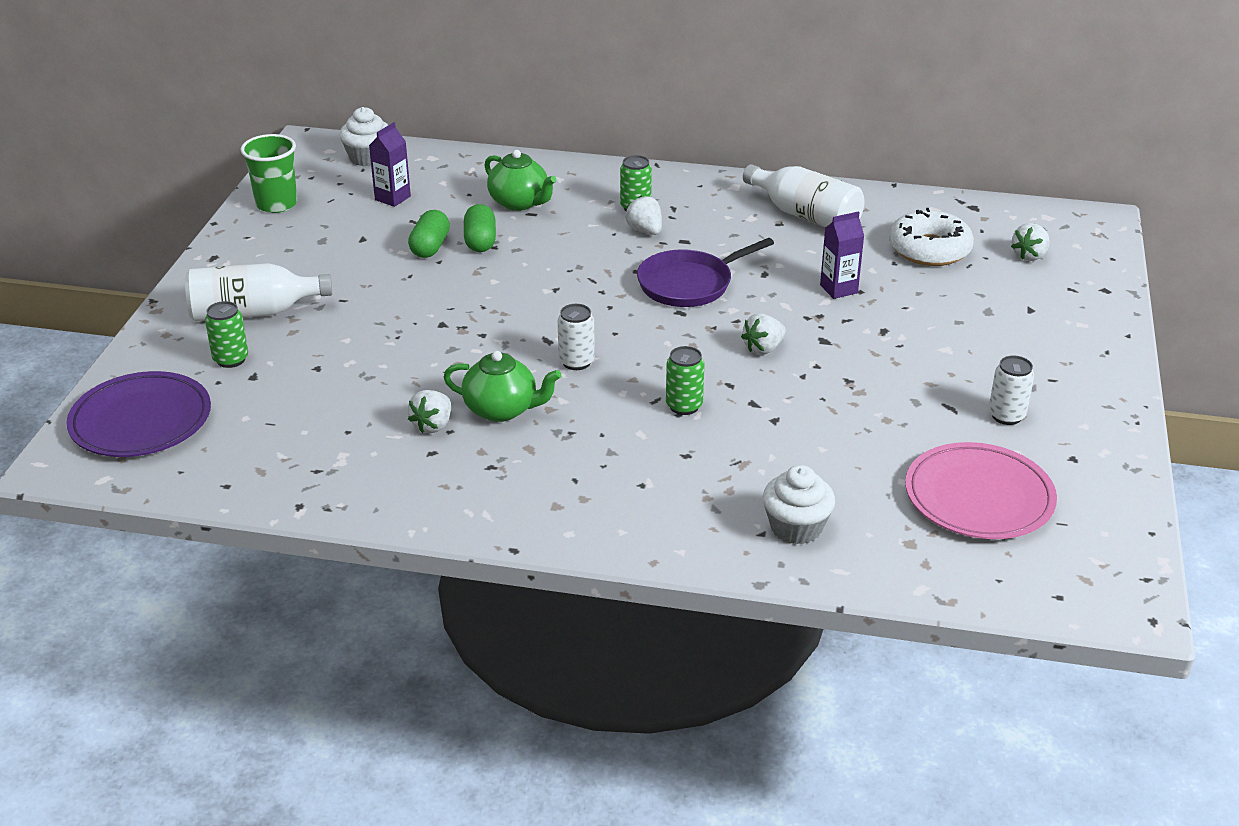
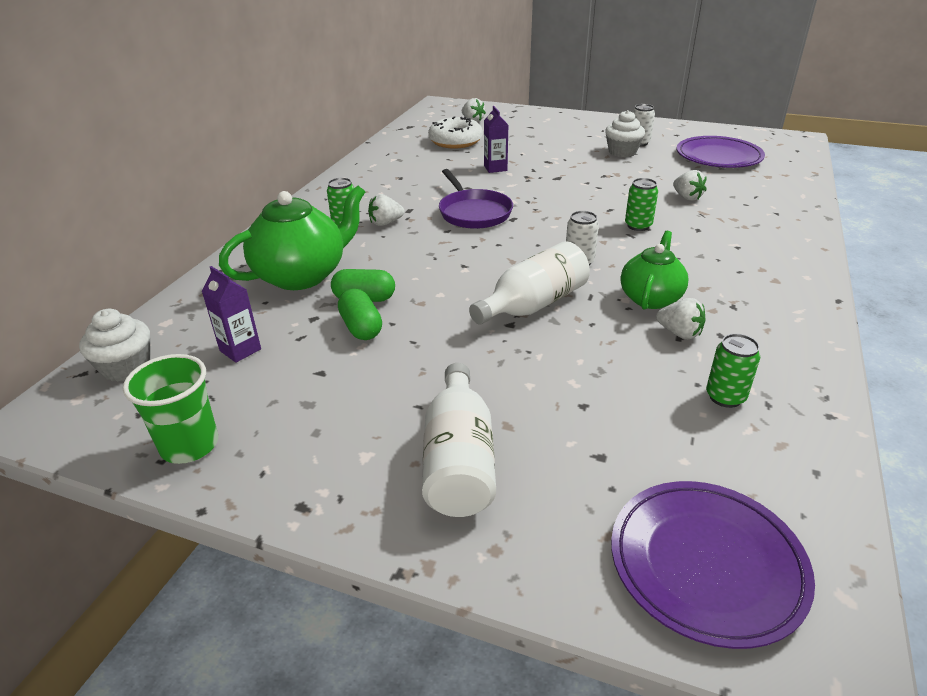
camera: 80 degrees left, 0 degrees up
(231, 359) = (563, 477): green can -> green can (725, 397)
(430, 247) = (361, 327): green capsule -> green capsule turned 45 degrees clockwise
(520, 203) = (302, 275): green teapot -> green teapot, size x1.58
(763, 348) = (565, 195): white strawberry -> white strawberry (687, 197)
(796, 527) = (766, 203): white cupcake -> white cupcake (622, 152)
(806, 215) = (394, 169): white bottle -> white bottle (533, 304)
(979, 497) = (718, 157): pink plate -> purple plate

